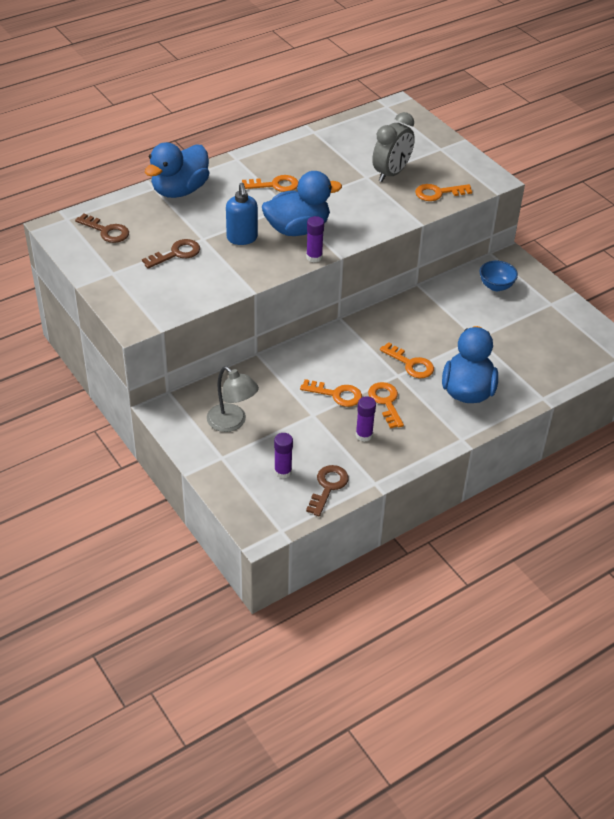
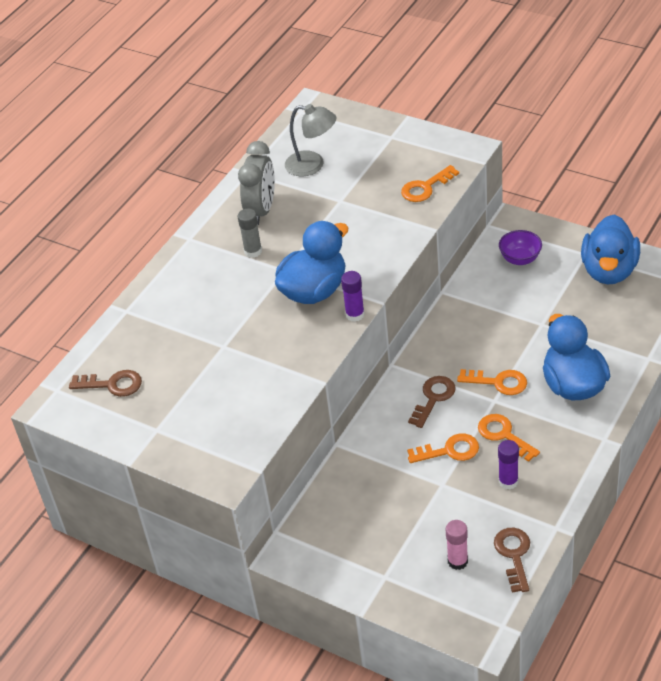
camera: 20 degrees left, 0 degrees up
(176, 254) = (208, 376): brown key -> brown key (433, 398)
(180, 190) = (156, 301): blue duck -> blue duck (609, 271)
(232, 422) = (367, 533): grey lamp -> grey lamp (312, 165)
(242, 238) = (264, 327): blue soap dispenser -> none
(275, 185) = (253, 251): orange key -> grey glue stick
(283, 472) = (457, 561): purple glue stick -> pink glue stick
(391, 173) = (362, 186): grey clock -> grey clock (261, 210)
(496, 286) = (520, 259): blue bowl -> purple bowl

